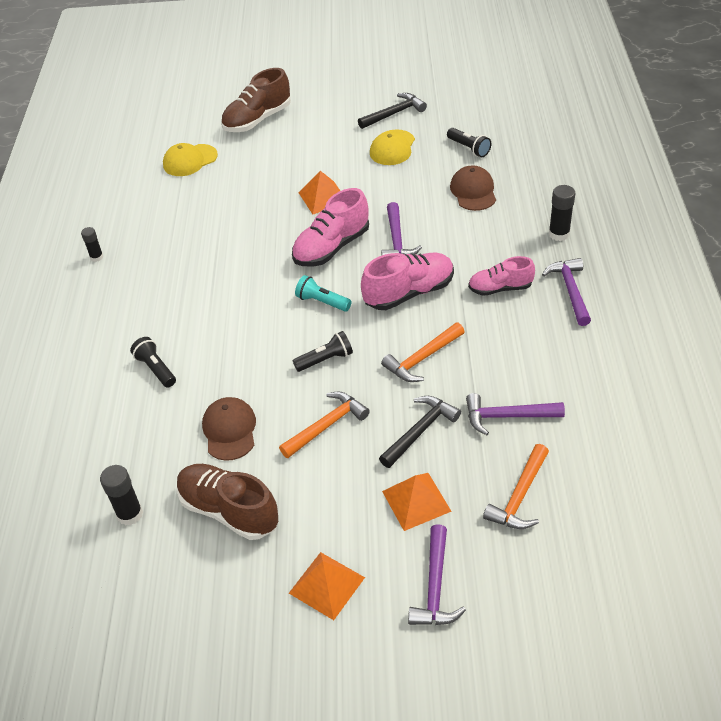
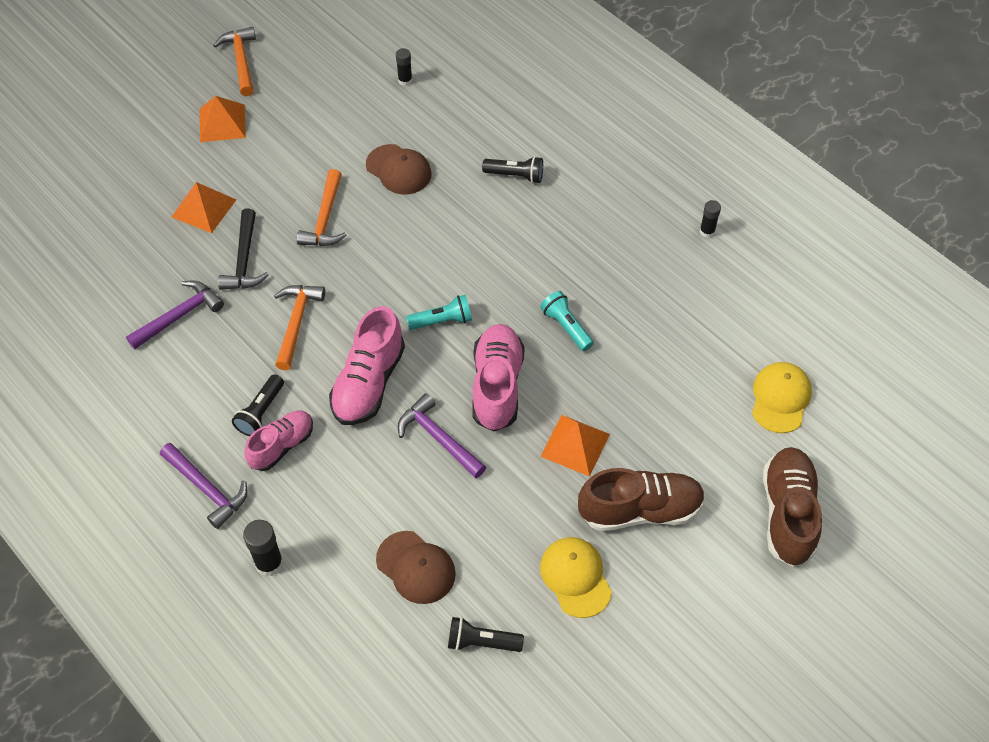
camera: 135 degrees right, 10 degrees up
(130, 514) = (405, 80): black glue stick -> black glue stick, size x0.64
(229, 511) = (337, 122): brown shoe -> brown shoe (640, 510)
(251, 255) = (566, 327): none -> turquoise flashlight
(325, 359) = (382, 269): black flashlight -> black flashlight (261, 412)
(394, 113) = (635, 646): black hammer -> none
(435, 587) = (145, 164): purple hammer -> none
(519, 496) = (125, 258): orange hammer -> orange hammer (241, 60)

